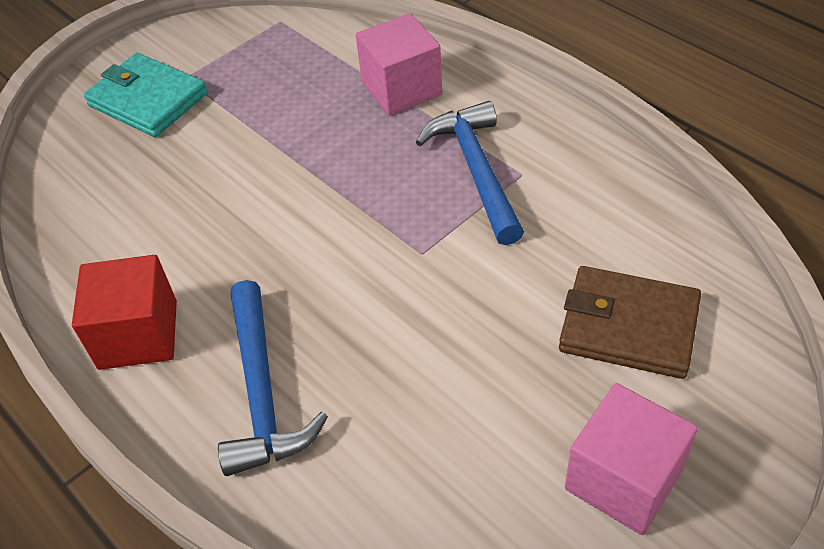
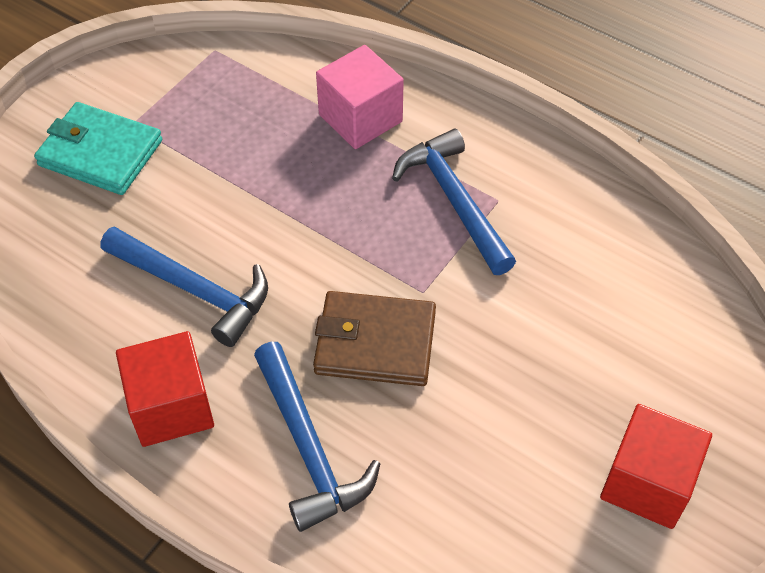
camera: 15 degrees left, 5 degrees up
(195, 227) = (194, 289): none -> blue hammer
(623, 479) = (647, 482): pink cube -> red cube
(628, 326) = (625, 342): brown wallet -> brown wallet (375, 343)

